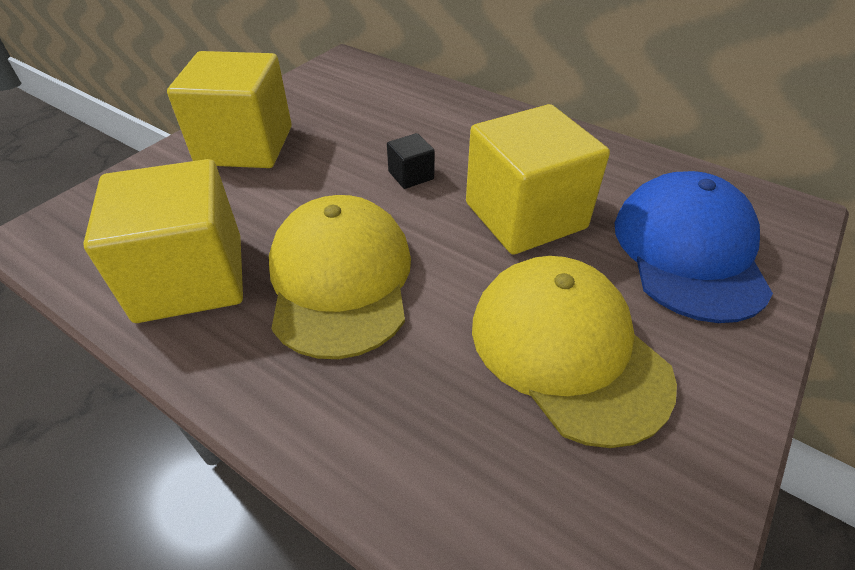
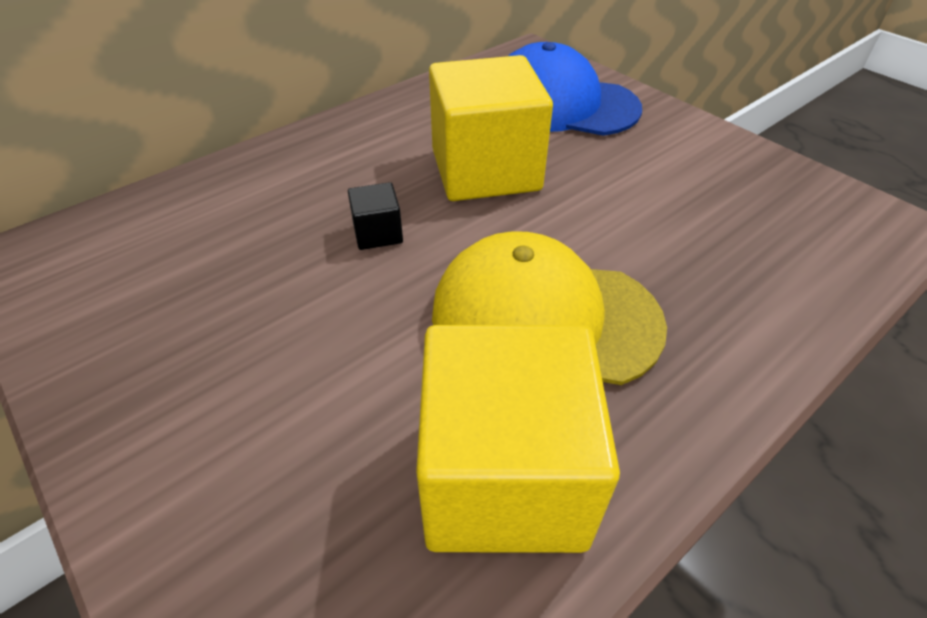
camera: 75 degrees left, 0 degrees up
(245, 145) = (192, 401): yellow cube -> none
(567, 350) = (660, 188): yellow cap -> none

